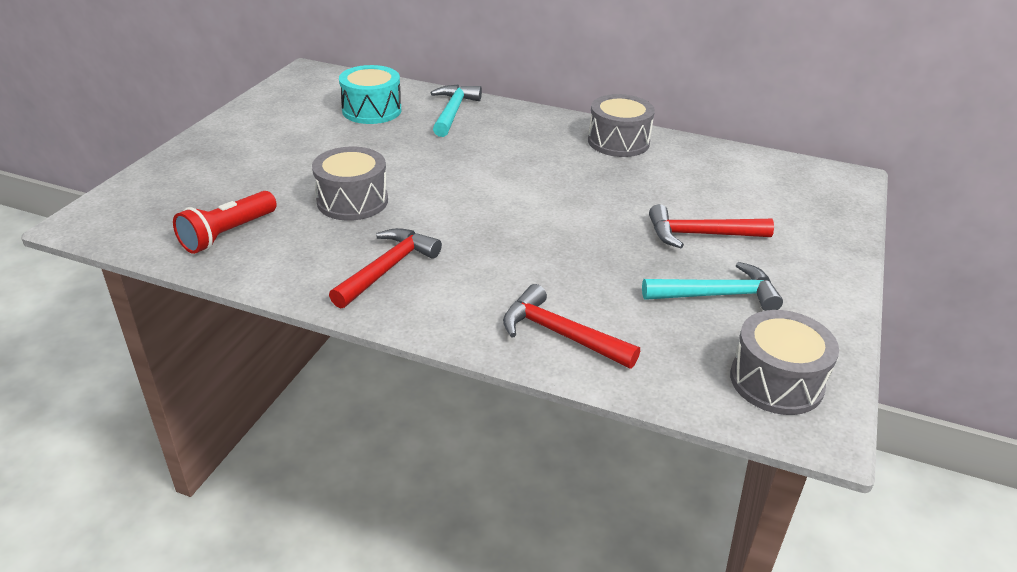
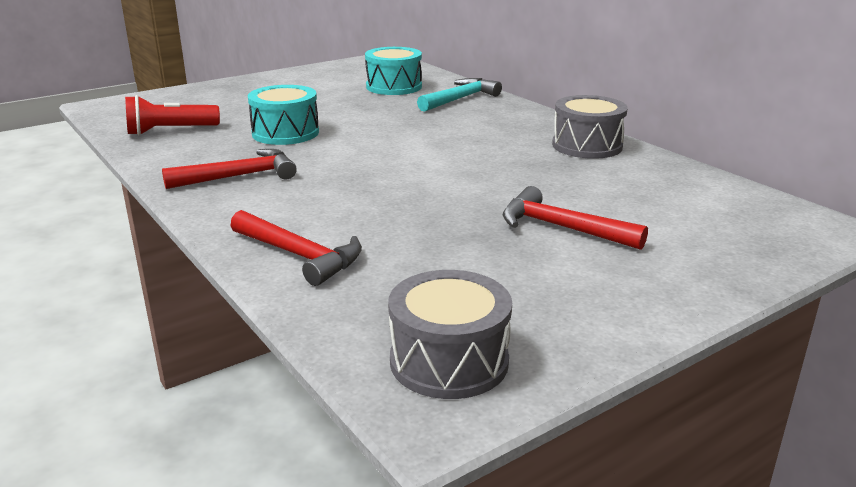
camera: 35 degrees right, 10 degrees down
(352, 201) = (285, 133): grey drum -> turquoise drum
(561, 334) = (299, 255): red hammer -> red hammer turned 150 degrees clockwise
(717, 295) = (500, 275): turquoise hammer -> none

